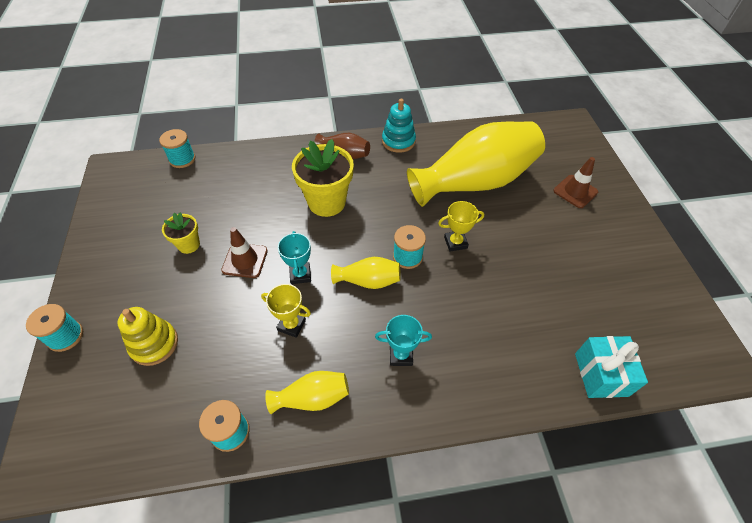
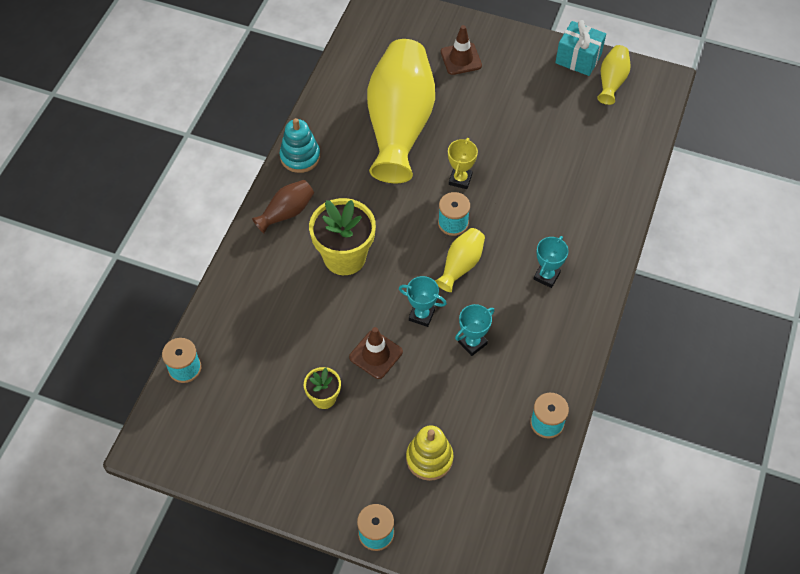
camera: 60 degrees left, 5 degrees up
(291, 325) = (472, 343): yellow trophy -> turquoise trophy
(312, 398) = (549, 354): yellow vase -> yellow vase (611, 81)
(601, 374) = (633, 157): turquoise gift -> turquoise gift (578, 59)

